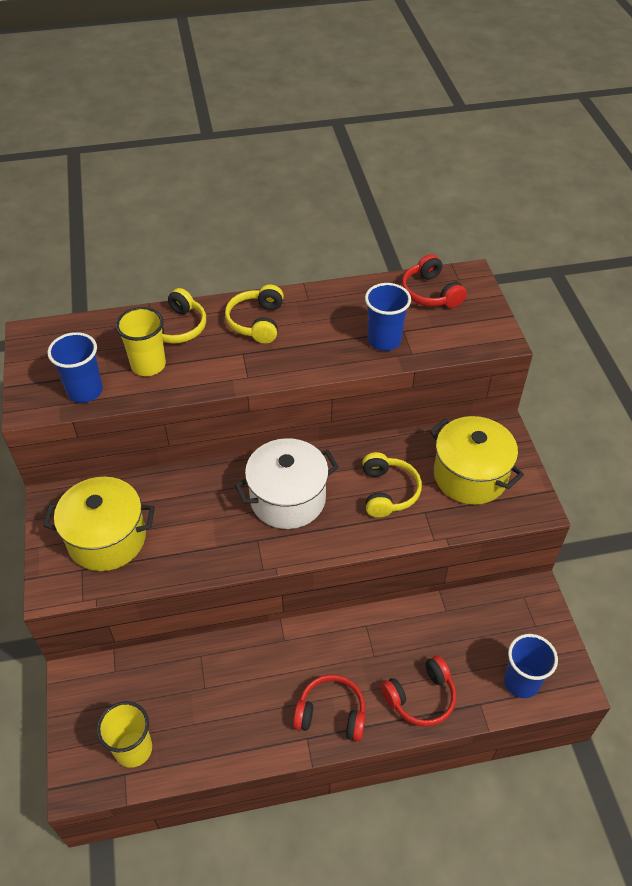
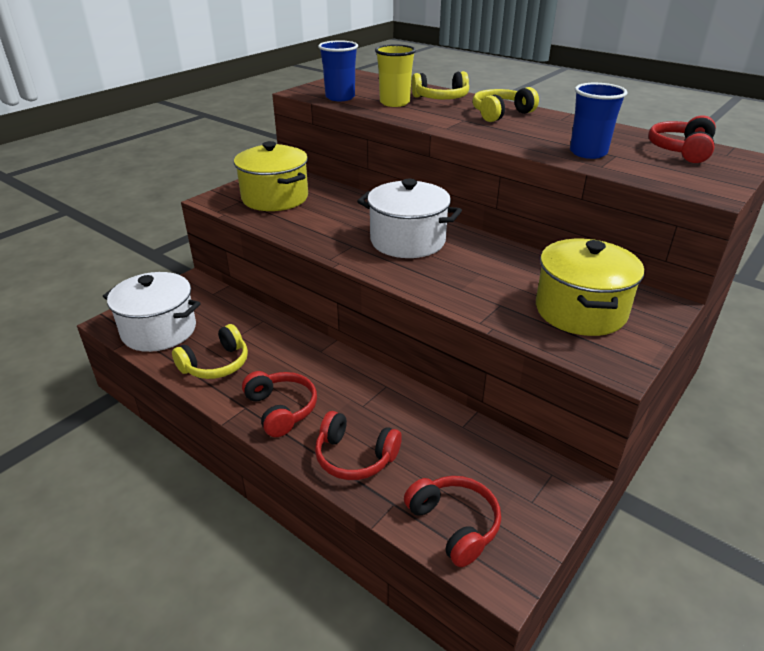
camera: 50 degrees right, 15 degrees down
(133, 749) = (159, 330): yellow cup -> white pot
(388, 492) = (488, 278): yellow headphones -> yellow headphones (216, 364)
(521, 682) = (454, 524): blue cup -> red headphones

